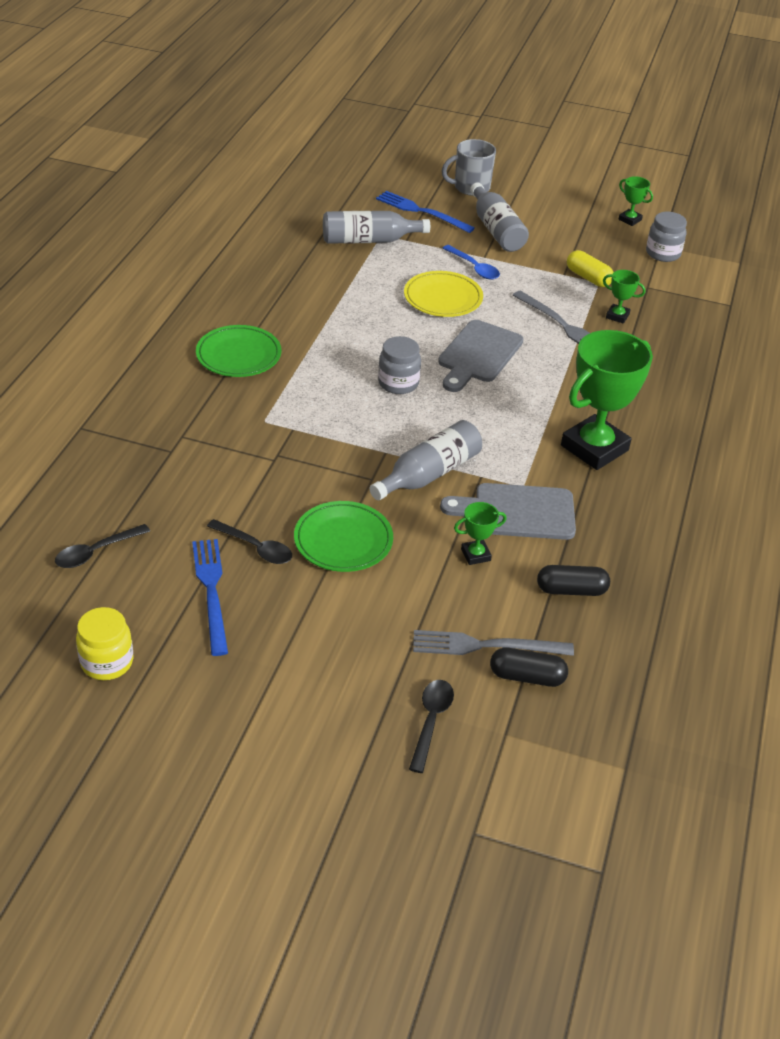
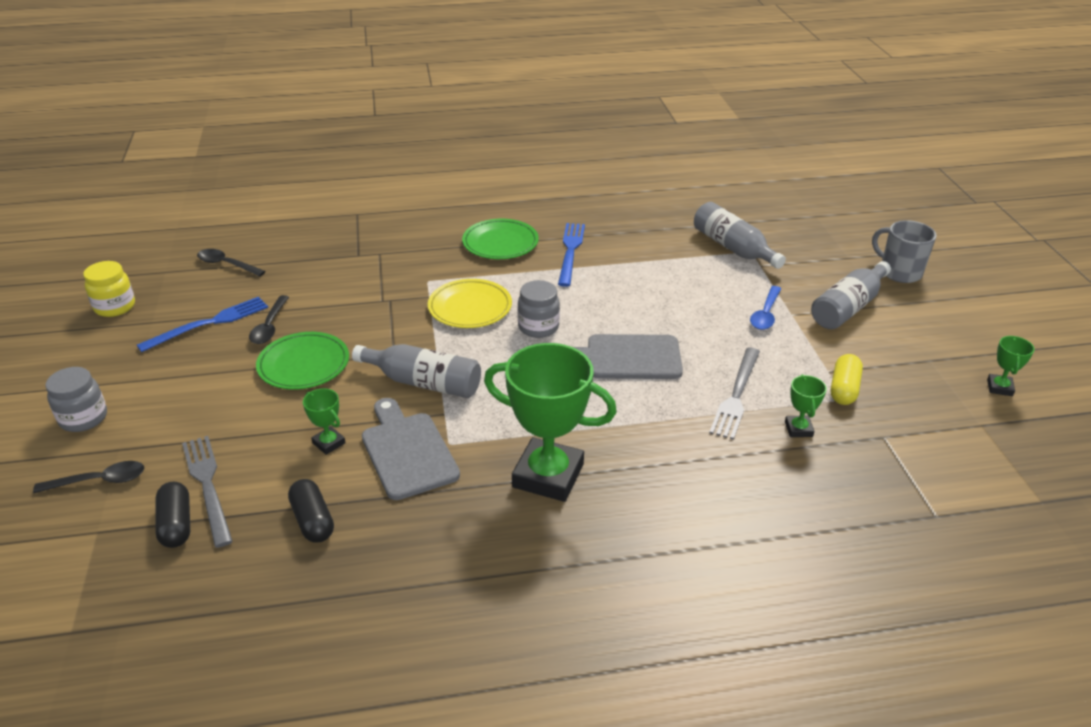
camera: 65 degrees right, 5 degrees down
(421, 211) = (817, 259): blue fork -> blue fork (570, 251)
(443, 298) = (693, 312): yellow plate -> yellow plate (470, 307)
(663, 253) = (967, 431): grey jar -> grey jar (83, 418)

